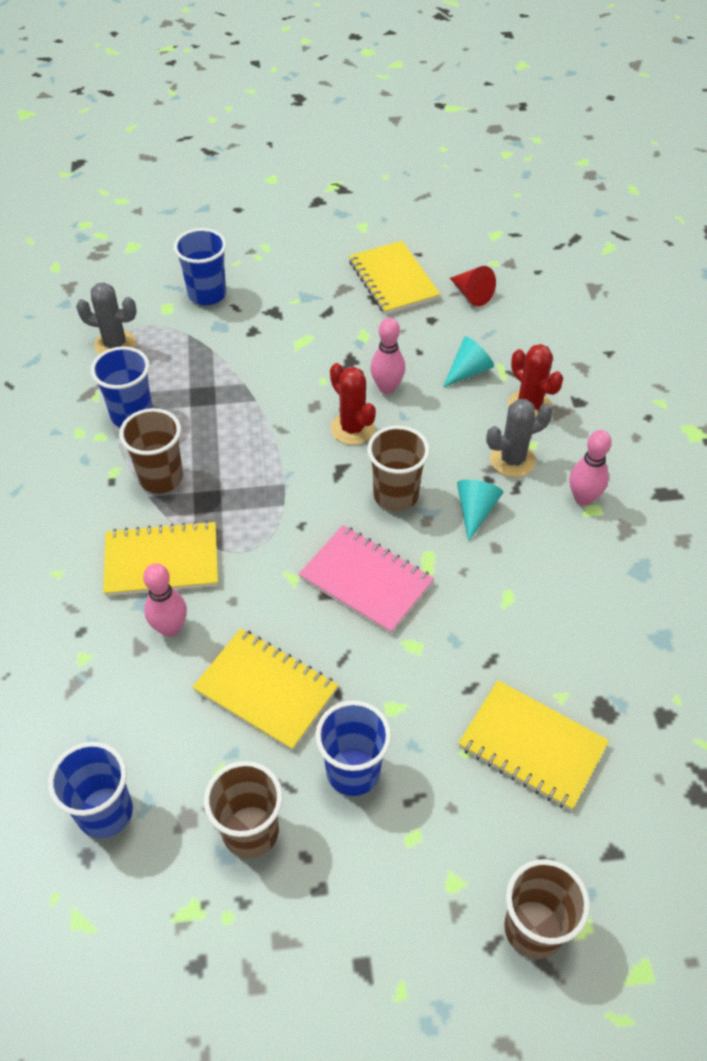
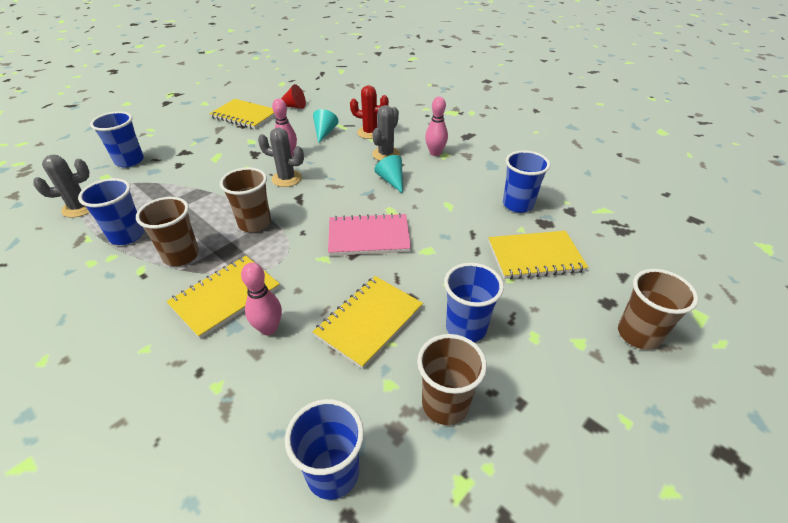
camera: 40 degrees left, 10 degrees down
(266, 690) = (369, 321): yellow notebook -> yellow notebook turned 45 degrees counterclockwise
(352, 428) = (286, 179): red cactus -> grey cactus
(395, 495) = (343, 194): brown cup -> brown cup (254, 223)
(601, 658) = (518, 204): none -> blue cup

